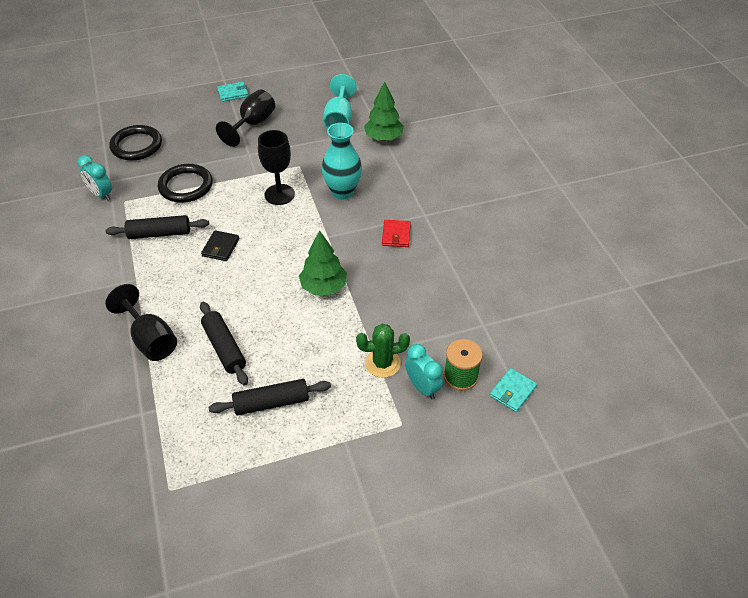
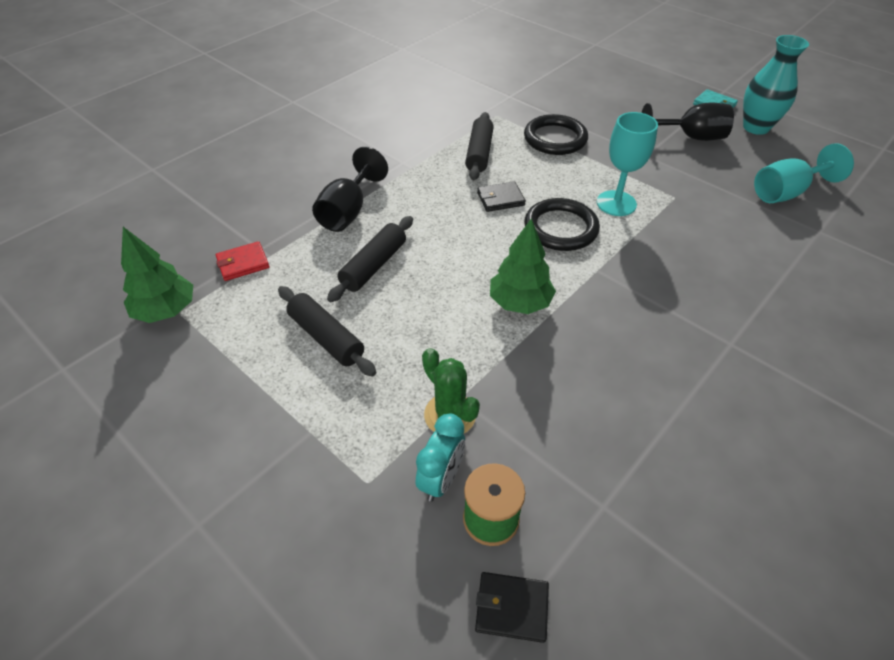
camera: 60 degrees right, 0 degrees up
(101, 194) = (491, 100): turquoise clock -> none
(136, 145) = (570, 88): black ring -> black ring (560, 228)
(159, 233) = (479, 153): black rolling pin -> black rolling pin turned 45 degrees clockwise
(279, 194) = (616, 203): black goblet -> turquoise goblet
(342, 192) = (678, 249): turquoise vase -> turquoise vase (756, 127)
(383, 138) = (809, 242): green tree -> green tree (166, 311)
(396, 235) = (665, 331): red wallet -> red wallet (243, 263)
(512, 391) = (512, 608): turquoise wallet -> black wallet

